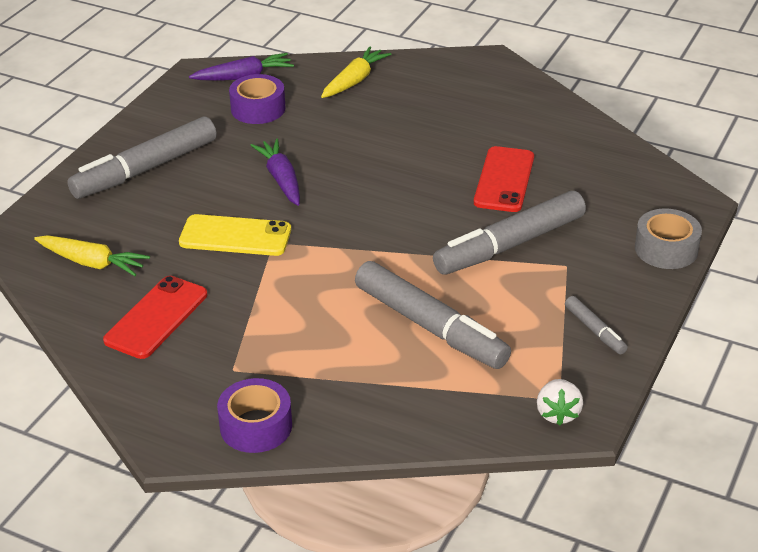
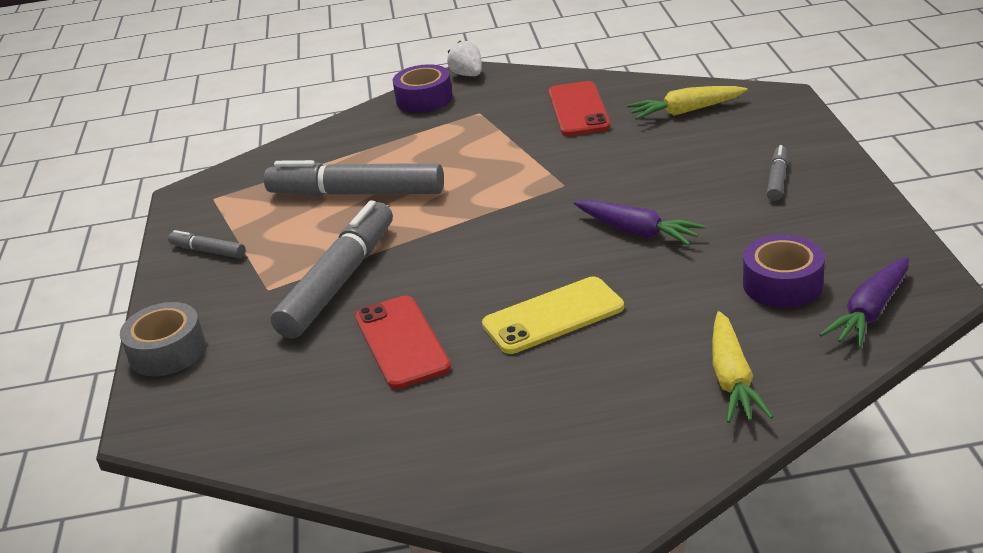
camera: 150 degrees right, 5 degrees down
(145, 169) = (777, 179): grey marker -> grey marker, size x0.46
(235, 236) = (604, 174): yellow phone -> yellow phone (553, 316)
(557, 413) = (209, 190): white strawberry -> white strawberry (468, 75)

